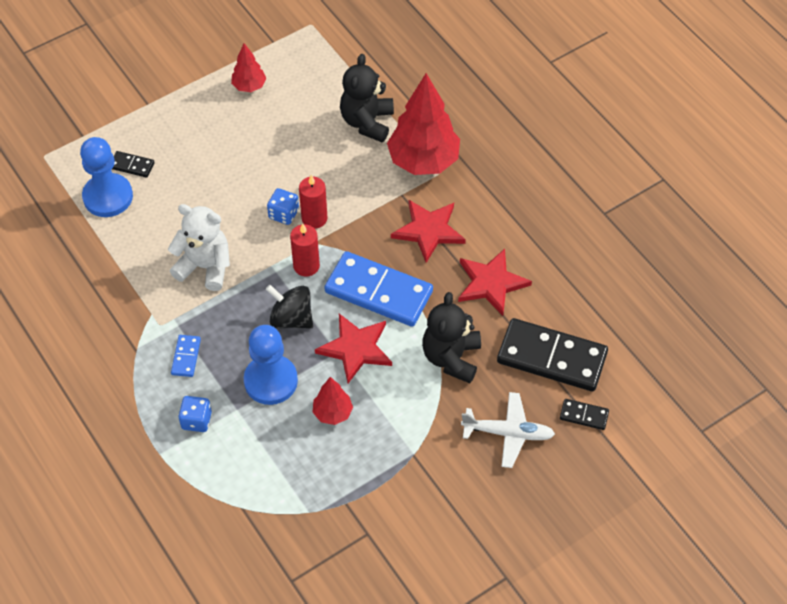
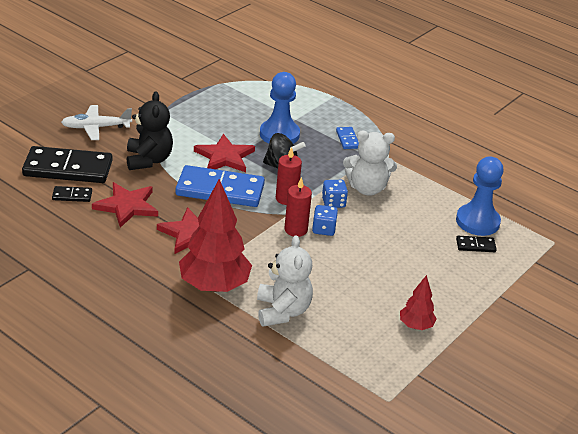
camera: 160 degrees right, 20 degrees down
(196, 420) = (319, 112): blue dice -> blue dice (333, 202)
(332, 413) = (227, 124): red tree -> none
(367, 122) = (282, 311): black teddy bear -> white teddy bear
(584, 415) = (39, 141): black domino -> black domino (72, 195)

